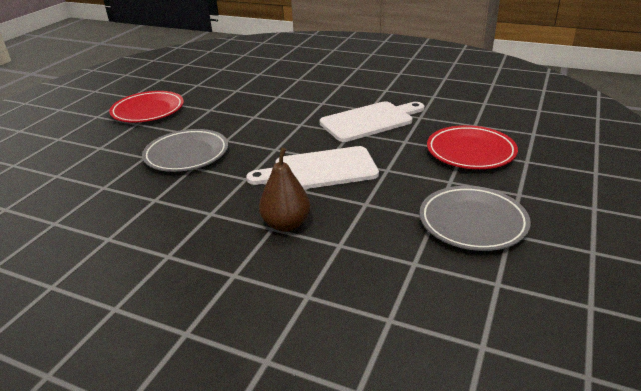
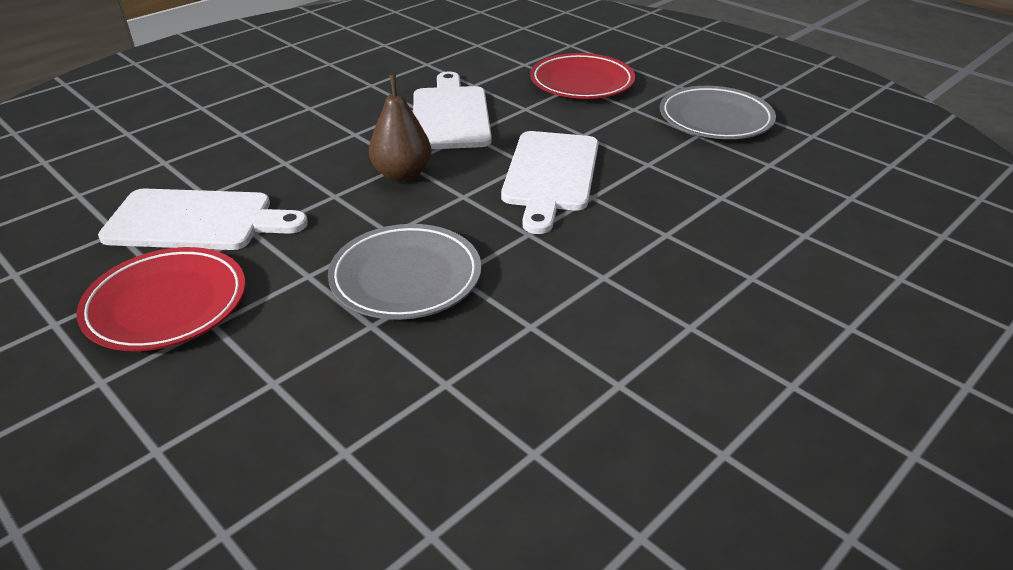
camera: 70 degrees left, 5 degrees up
(213, 96) = (197, 221): none -> white cutting board
(286, 224) = (663, 222): brown pear -> brown pear (402, 174)

